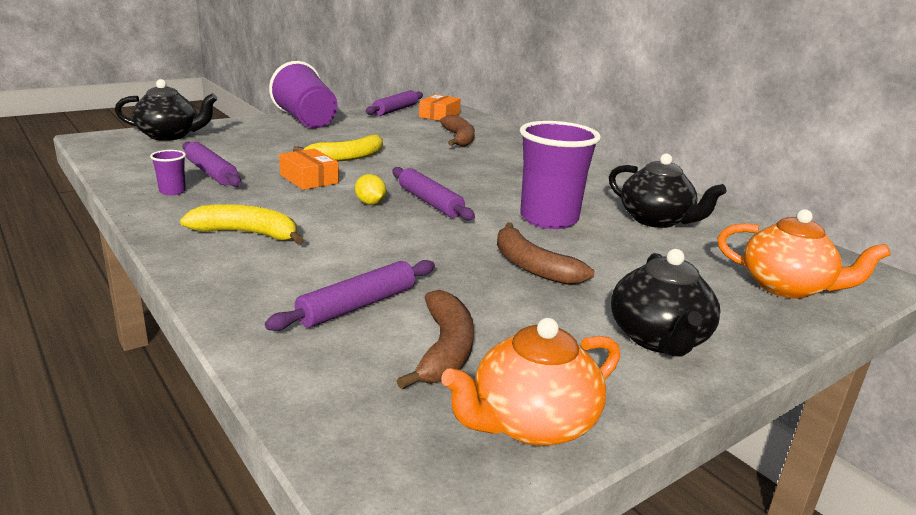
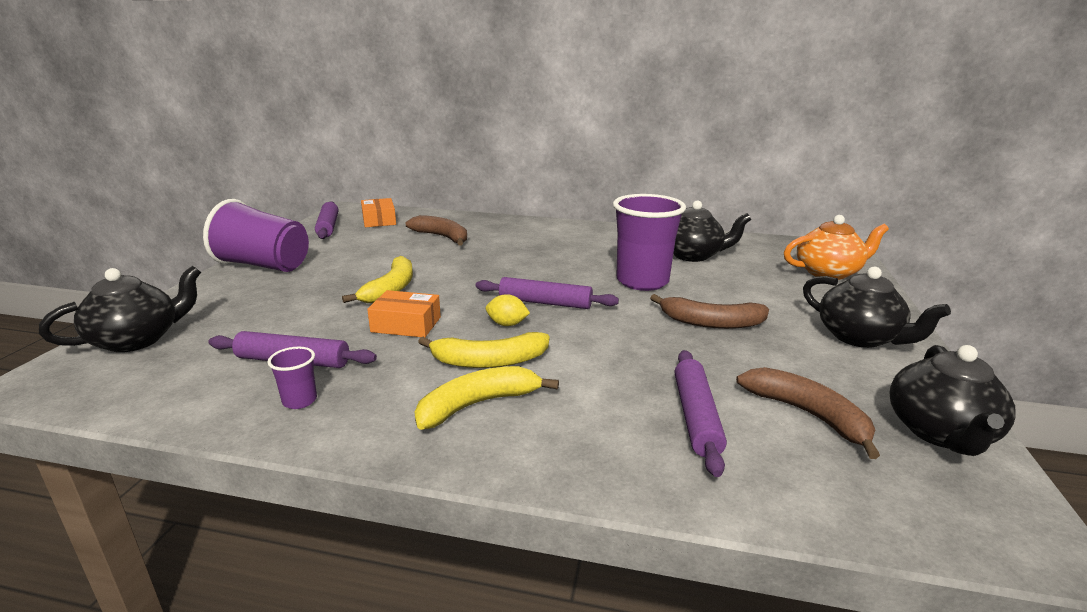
camera: 40 degrees left, 0 degrees up
(307, 217) = (489, 361): none -> yellow banana
(532, 423) = (940, 432): orange teapot -> black teapot

